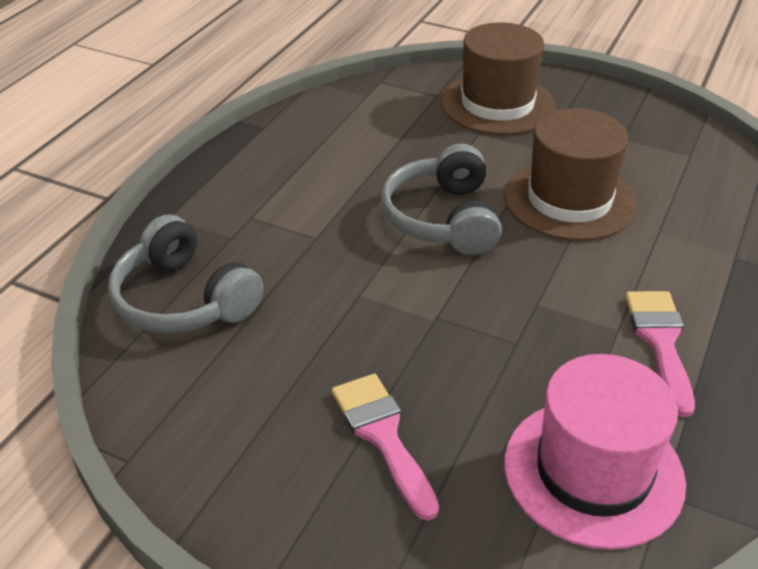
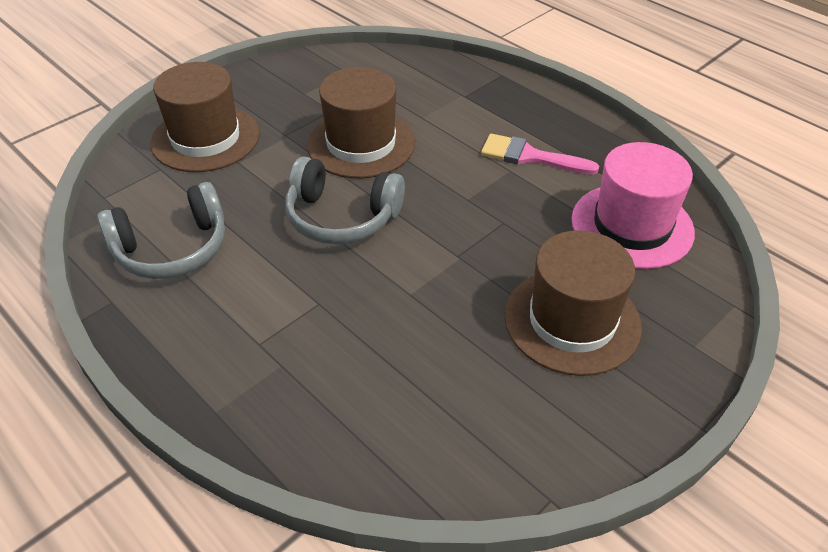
camera: 70 degrees left, 5 degrees up
(184, 299) = (356, 420): grey headphones -> grey headphones (172, 249)
(382, 436) = (572, 321): pink brush -> brown hat

